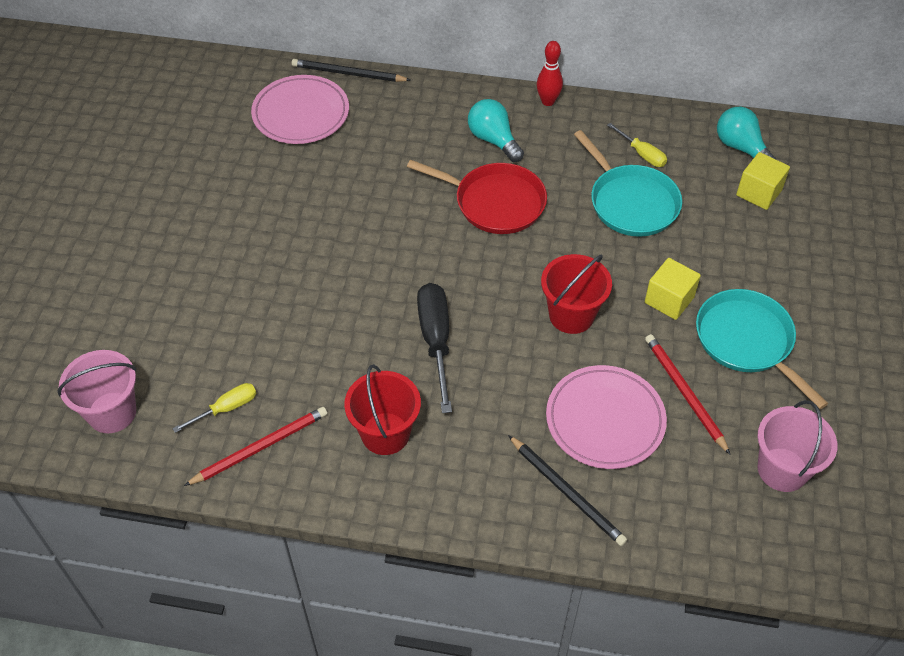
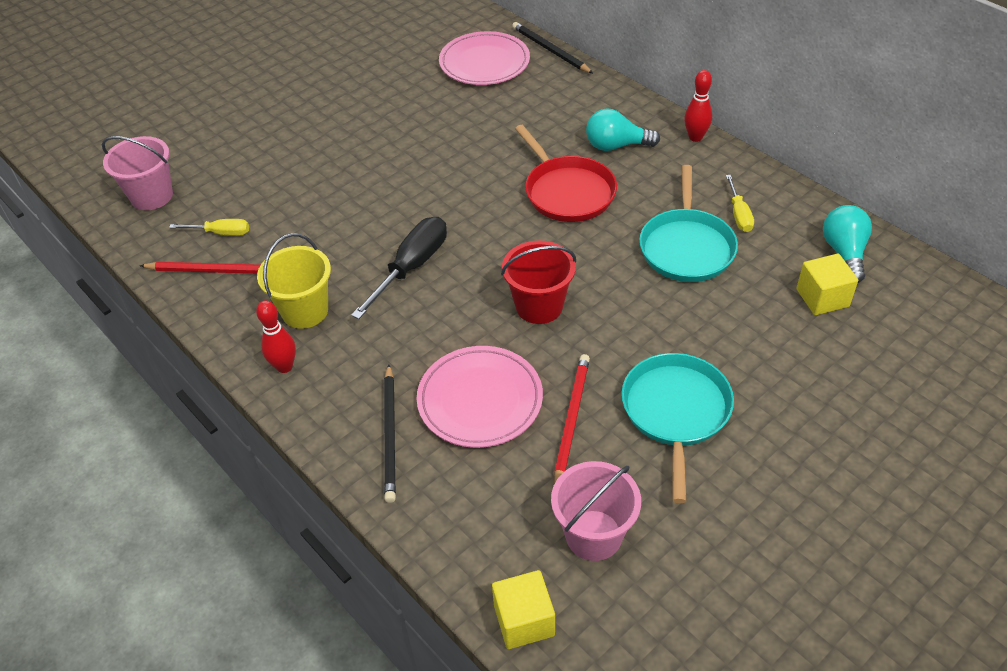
camera: 40 degrees right, 5 degrees down
(385, 433) = (305, 311): red bucket -> yellow bucket
(421, 492) = (284, 366): none -> red bowling pin
(493, 140) = (616, 146): turquoise light bulb -> turquoise light bulb turned 90 degrees counterclockwise
(669, 300) = (638, 340): yellow cube -> yellow cube (524, 620)

